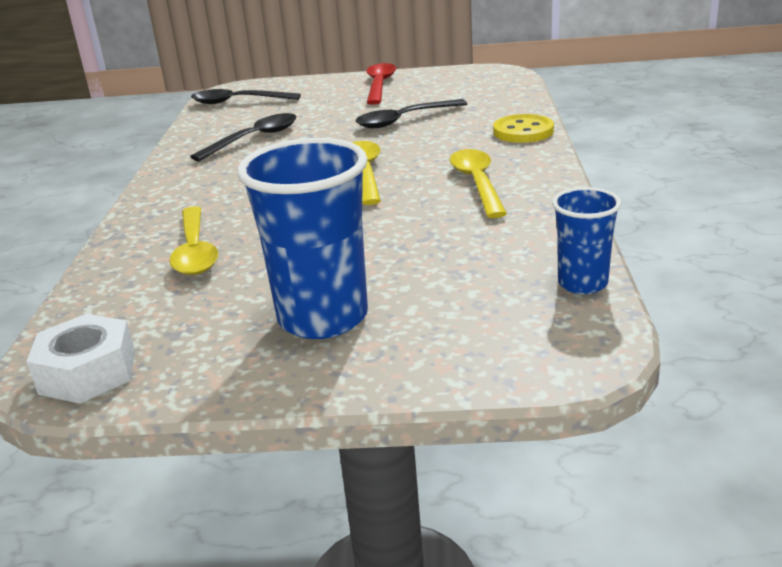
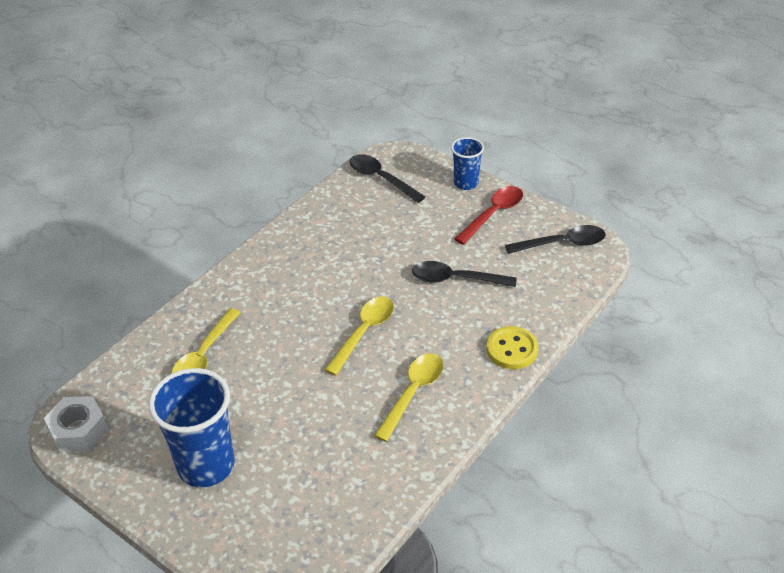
camera: 35 degrees right, 15 degrees up
(254, 139) = (344, 241): black spoon -> black spoon (562, 243)
(582, 283) = (352, 536): blue cup -> blue cup (466, 183)

